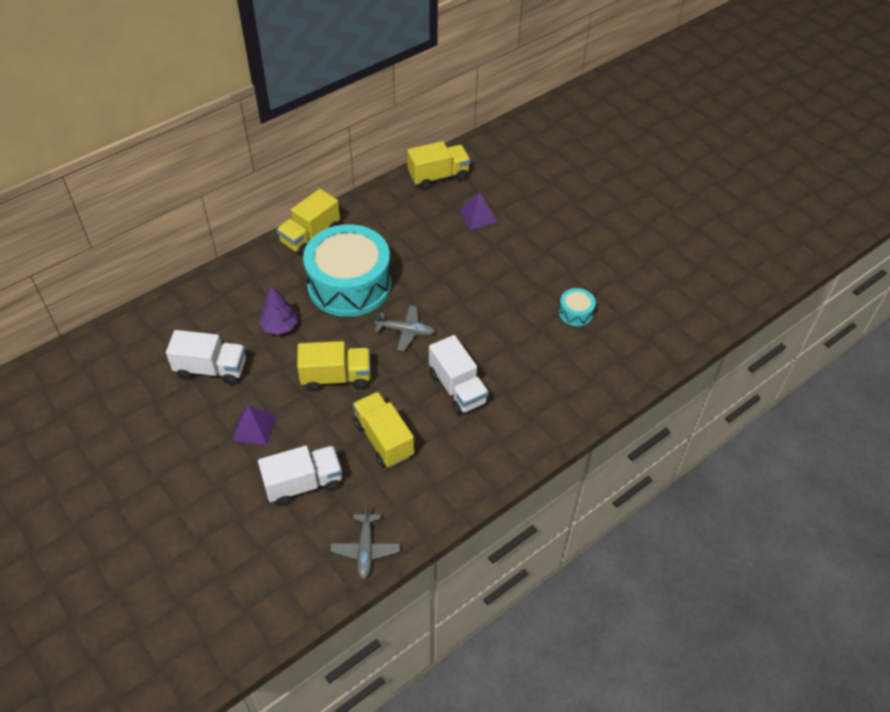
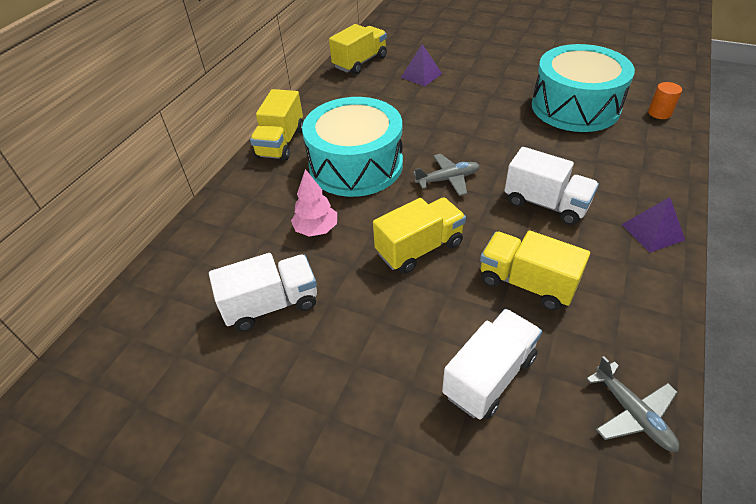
camera: 25 degrees left, 5 degrees down
(254, 427) = (375, 343): purple pyramid -> purple pyramid (652, 232)
(280, 327) = (316, 229): purple tree -> pink tree
(575, 313) = (575, 107): turquoise drum -> turquoise drum, size x2.46
(641, 354) = (659, 113): none -> orange cylinder

